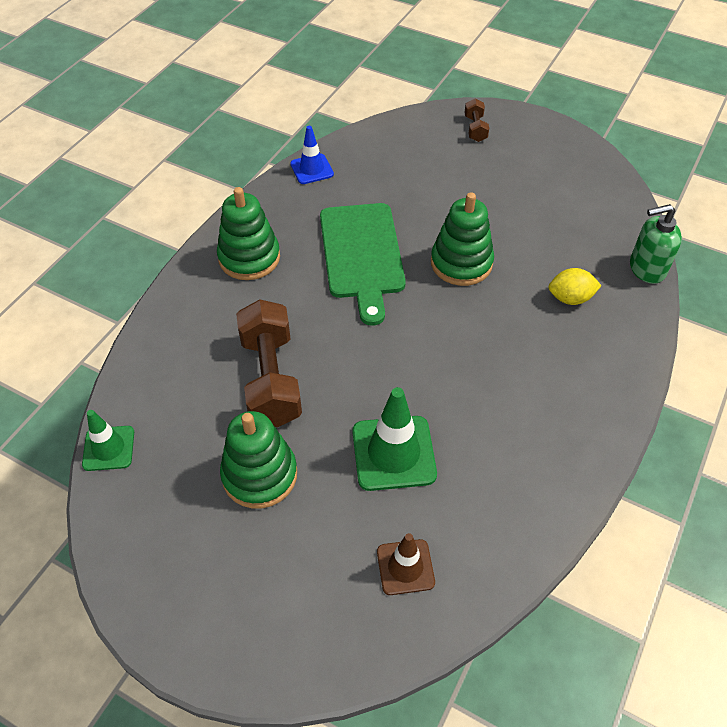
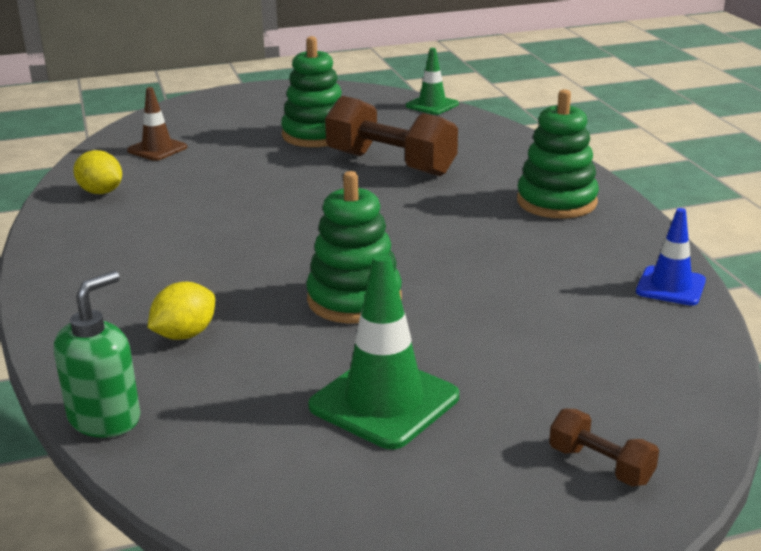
camera: 135 degrees right, 25 degrees down
(362, 255) = (466, 253): green cutting board -> none
(393, 453) = (234, 177): green traffic cone -> green traffic cone (384, 402)
(510, 515) = (101, 192): none -> yellow lemon

